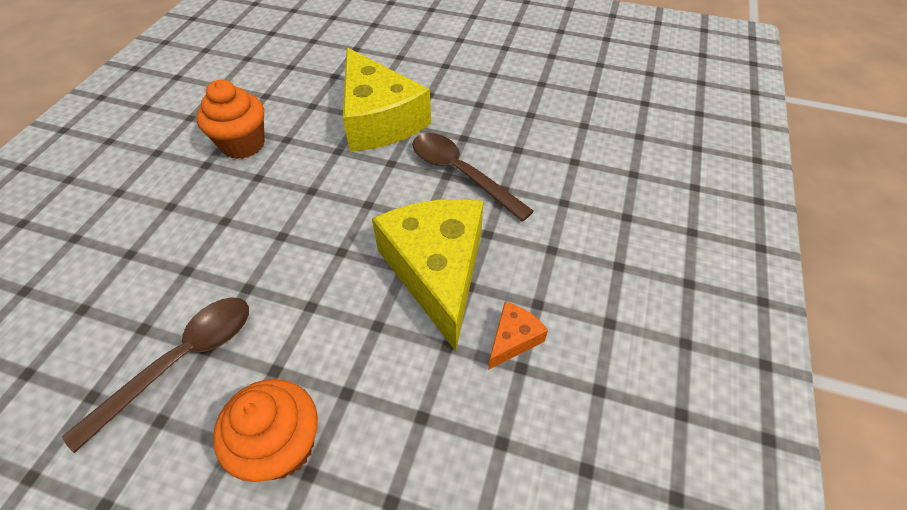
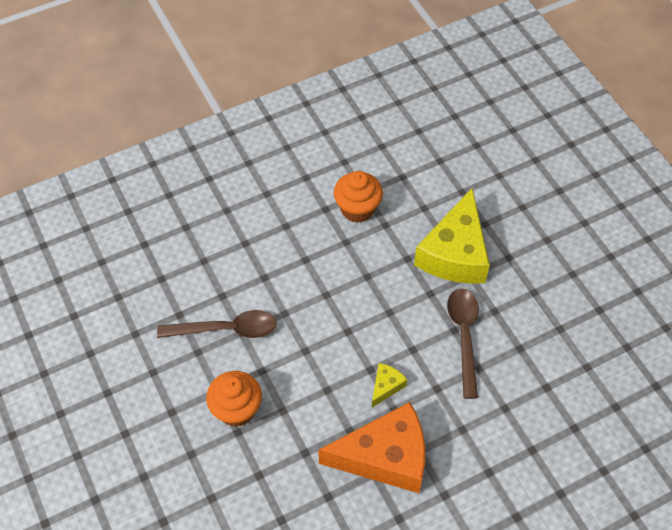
camera: 45 degrees right, 5 degrees up
(437, 271) = (386, 386): yellow cheese -> yellow cheese, size x0.43
(513, 339) = (385, 457): orange cheese -> orange cheese, size x2.34

